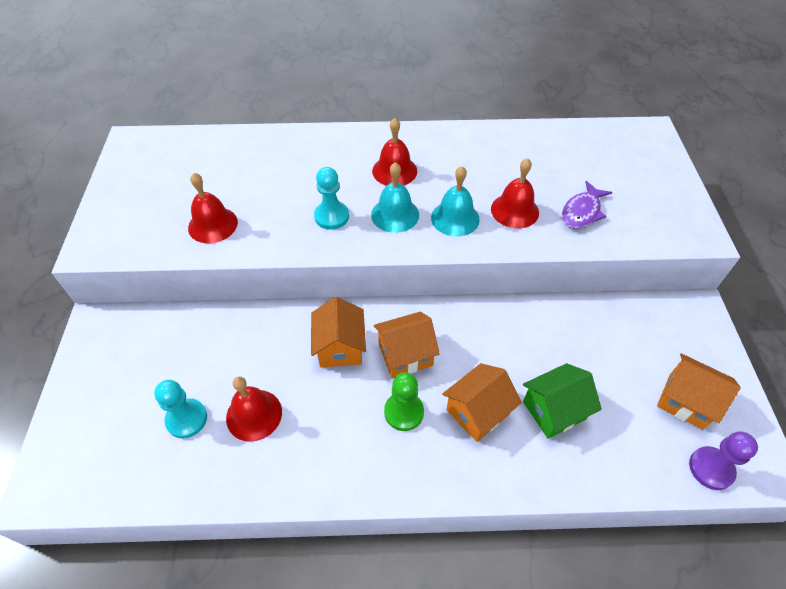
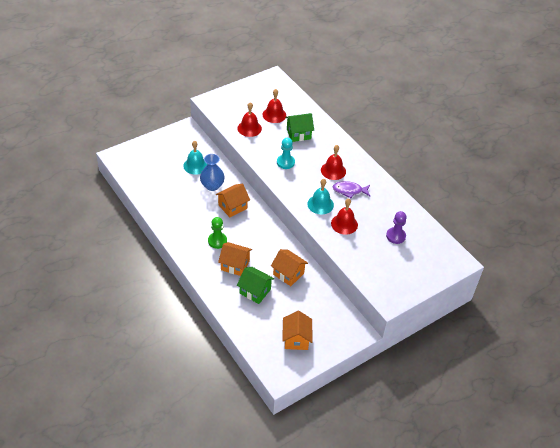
camera: 55 degrees right, 5 degrees down
(186, 419) = (167, 178): turquoise pawn -> none
(254, 415) = (183, 196): red bell -> red bell (274, 115)
(268, 353) = (212, 186): none -> blue vase
(284, 172) = (298, 134): none -> green house
(395, 214) = (305, 183): turquoise bell -> turquoise bell (195, 165)
(405, 355) = (245, 230): orange house -> orange house (288, 274)
(582, 212) = (365, 250): purple fish -> purple fish (349, 191)
(711, 469) = (265, 356): purple pawn -> purple pawn (395, 236)

